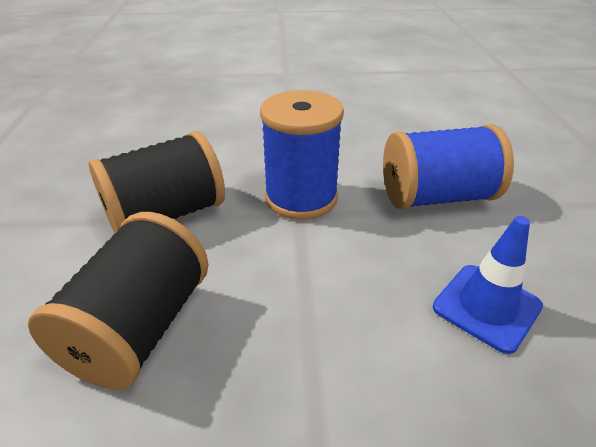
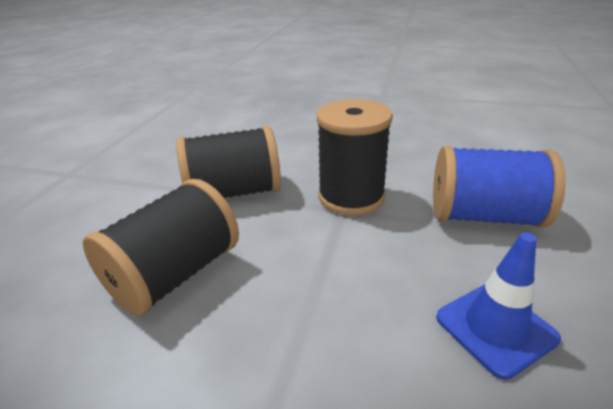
camera: 20 degrees right, 5 degrees down
(301, 198) = (351, 197): blue spool -> black spool

